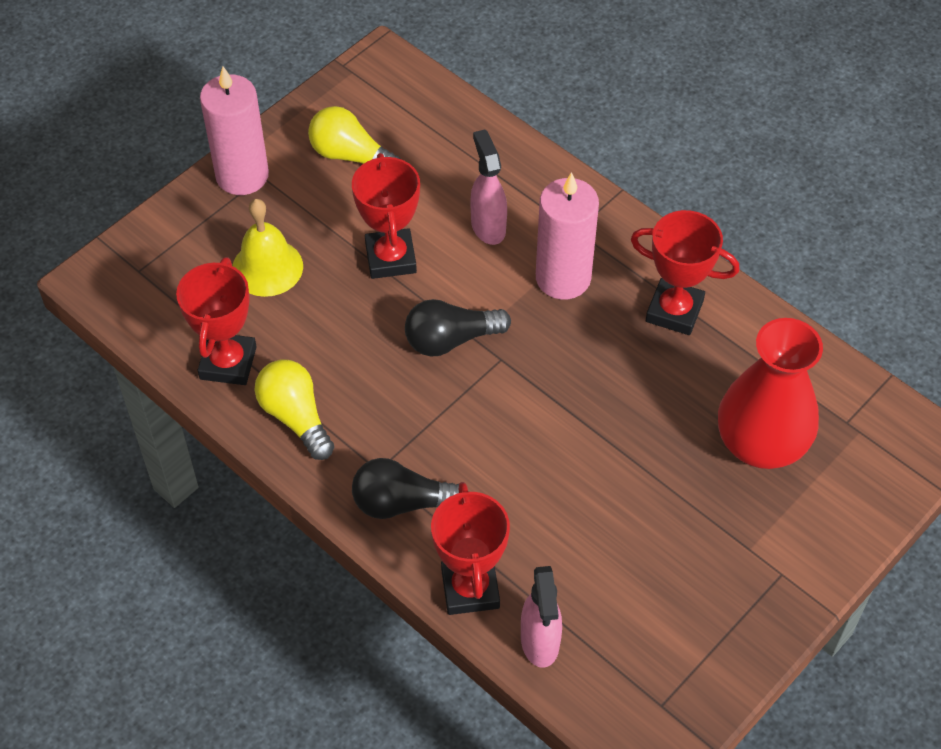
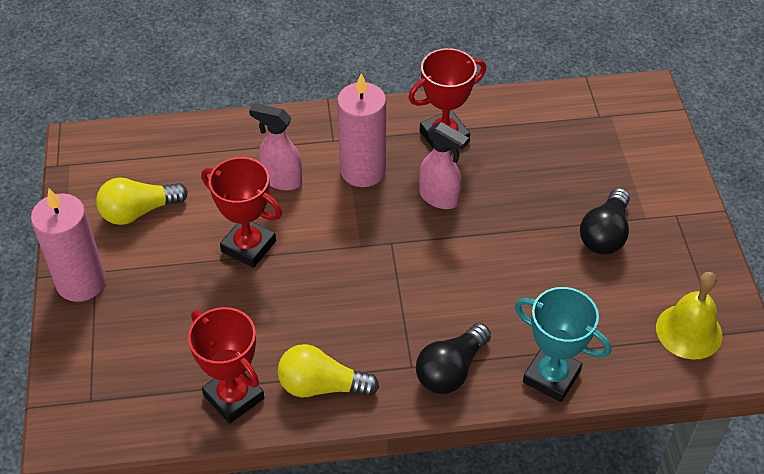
camera: 50 degrees left, 5 degrees down
(267, 267) = (178, 320): yellow bell -> yellow bell (689, 331)
(451, 340) = (349, 258): black light bulb -> black light bulb (605, 234)
(470, 588) = (551, 376): red trophy -> turquoise trophy
(540, 642) = (624, 366): pink spray bottle -> pink spray bottle (439, 198)
(760, 444) = (578, 163): red vase -> none

